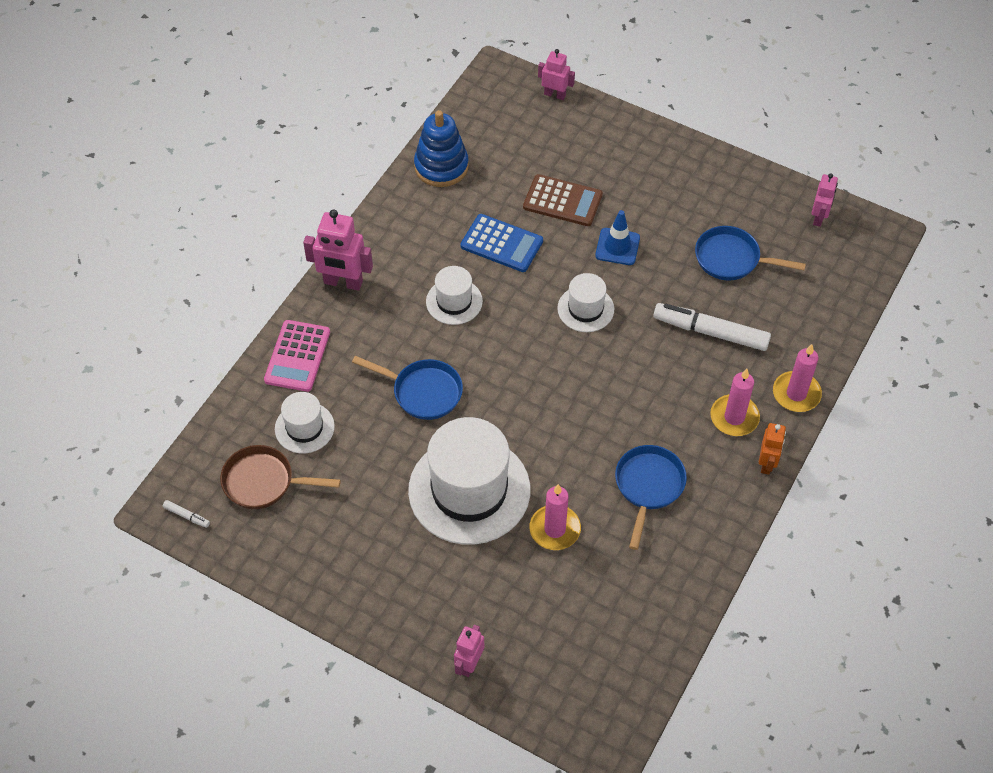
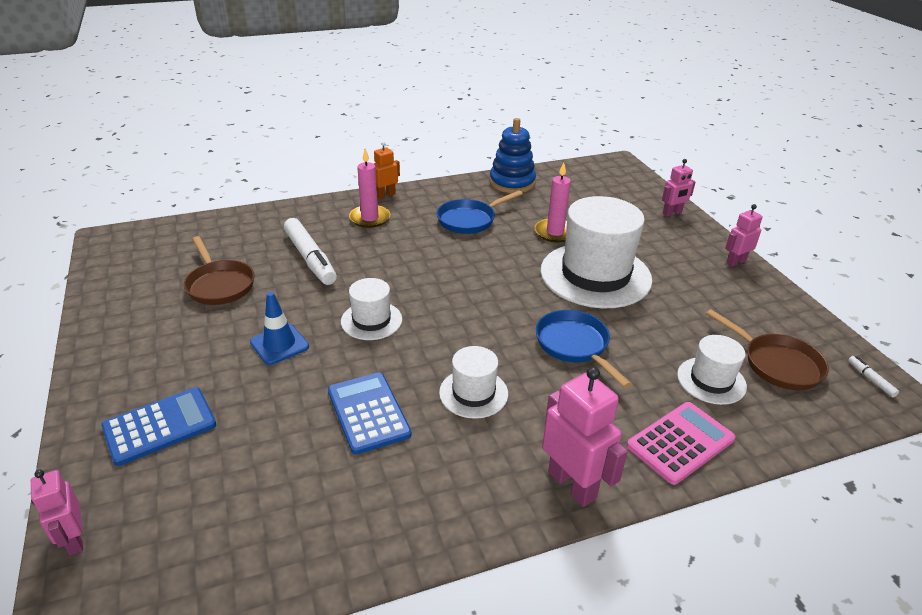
camera: 140 degrees left, 20 degrees down
(441, 166) = (319, 546): blue stacking toy -> blue stacking toy (512, 182)
(562, 201) = (260, 411): brown calculator -> none
(603, 156) = (160, 426): none -> blue calculator
(732, 259) = (219, 285): blue pan -> brown pan
(796, 394) = (316, 208): pink candle -> none
(819, 217) = (119, 270): pink robot -> pink robot (735, 262)

